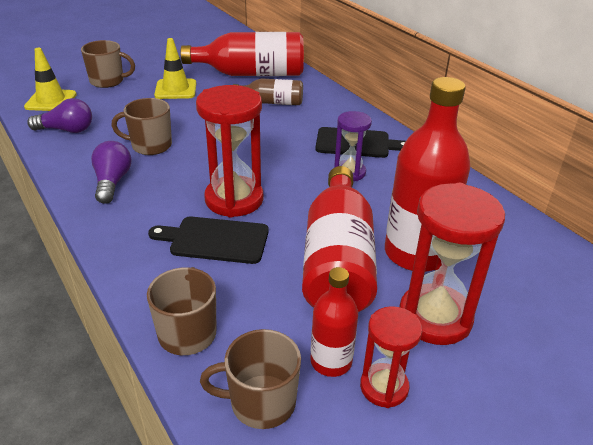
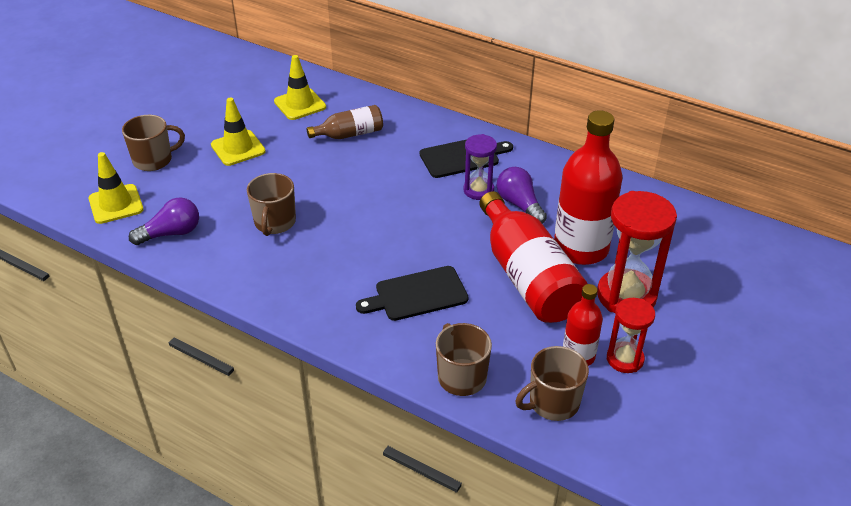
camera: 25 degrees left, 5 degrees up
(112, 182) = (275, 273): purple light bulb -> purple light bulb (519, 204)
(150, 146) = (274, 222): brown mug -> brown mug turned 60 degrees counterclockwise
(234, 199) = (401, 251): red hourglass -> none
(251, 74) = (300, 104): red bottle -> yellow traffic cone

